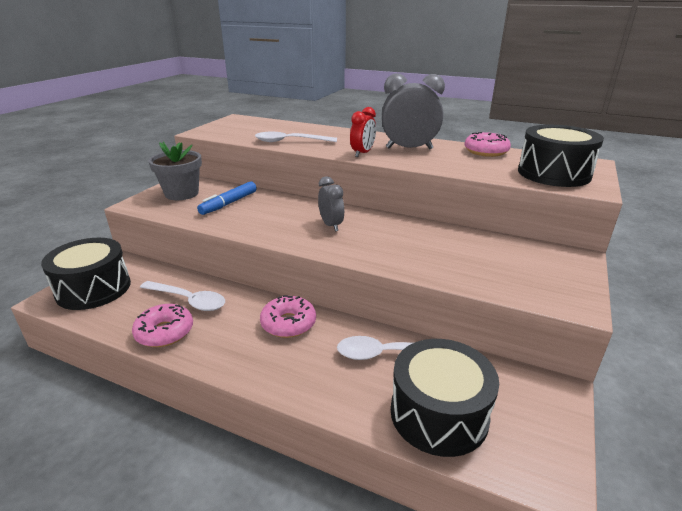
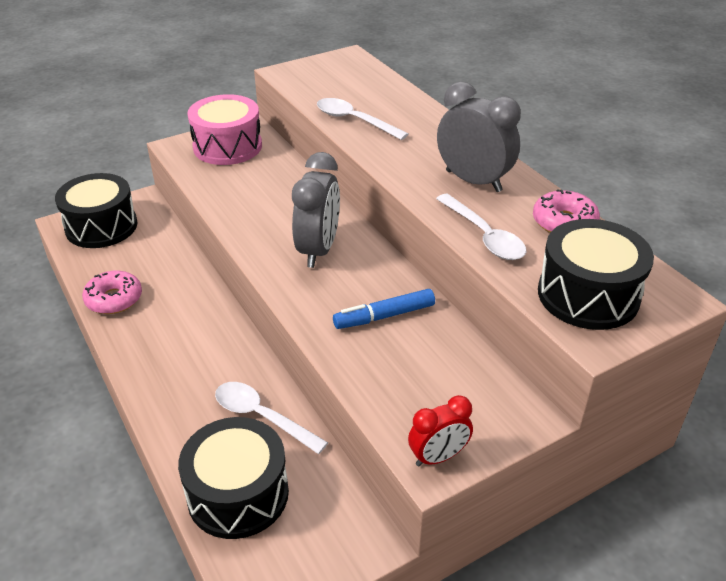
camera: 35 degrees right, 10 degrees up
(182, 193) = (227, 146): grey flower pot -> pink drum
(188, 300) = (159, 274): white spoon -> white spoon (484, 236)
(229, 203) = (255, 178): blue marker -> blue marker (384, 316)
(288, 323) = (213, 341): pink donut -> none
(331, 225) = (318, 250): grey clock -> grey clock, size x1.67
(362, 153) = (406, 170): red clock -> red clock (438, 457)

